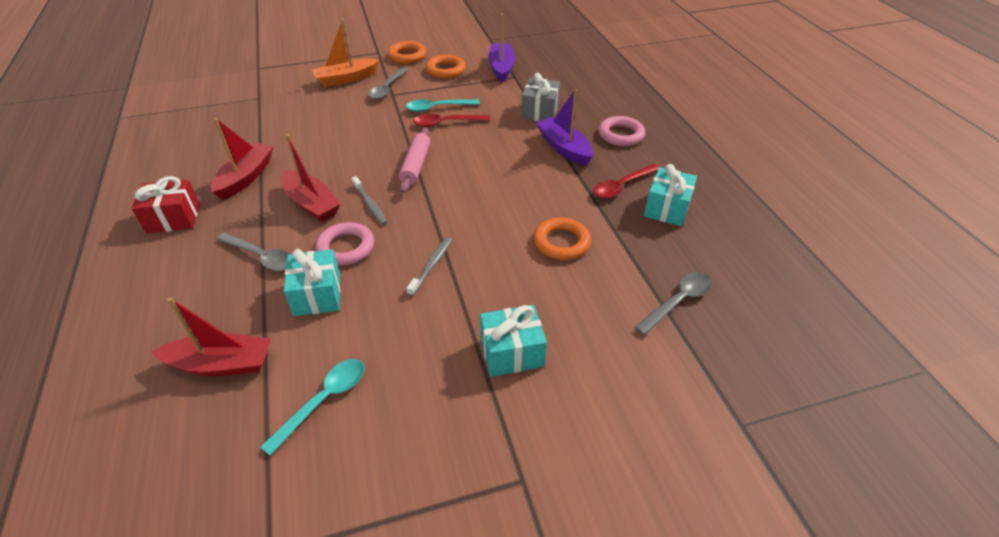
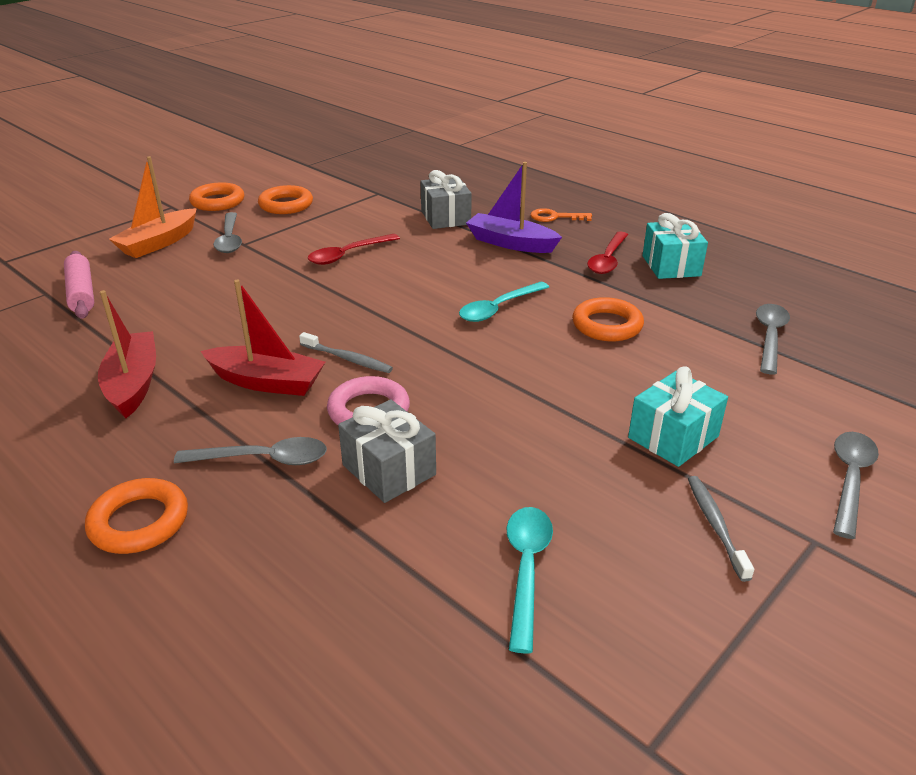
camera: 30 degrees left, 10 degrees down
(171, 270) = (139, 522): none -> orange ring
(173, 218) = (69, 464): red gift -> none
(221, 364) = (346, 592): red boat -> none
(317, 294) = (389, 470): turquoise gift -> grey gift
(416, 165) = (360, 304): pink rolling pin -> pink rolling pin (82, 293)
(431, 265) = (494, 392): grey toothbrush -> grey toothbrush (715, 525)
(437, 108) = (319, 243): turquoise spoon -> turquoise spoon (498, 308)
(501, 68) = (353, 188): purple boat -> none
(604, 447) = (850, 479): none -> grey spoon
(621, 135) = (555, 217): pink ring -> orange key

